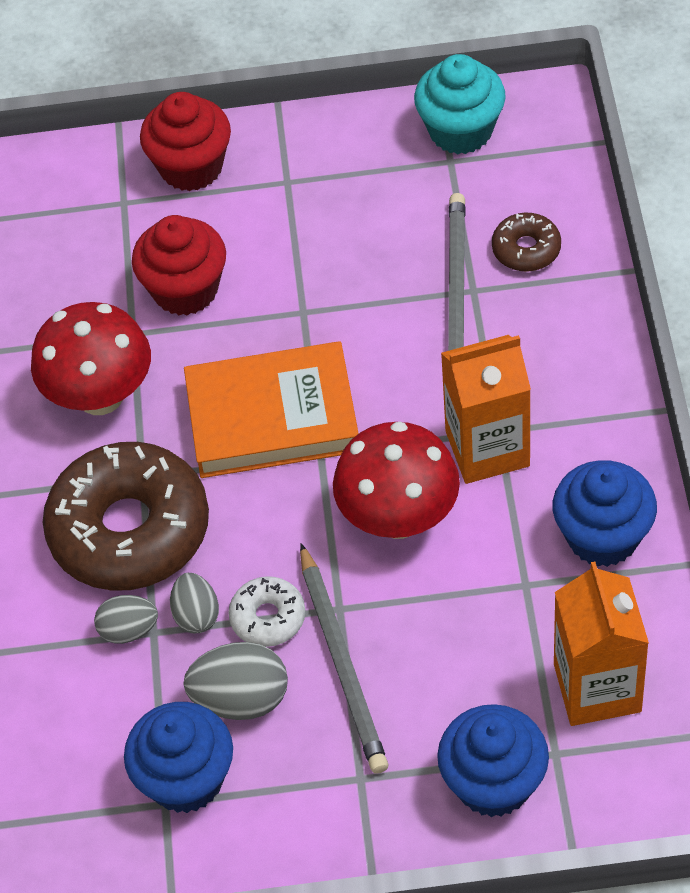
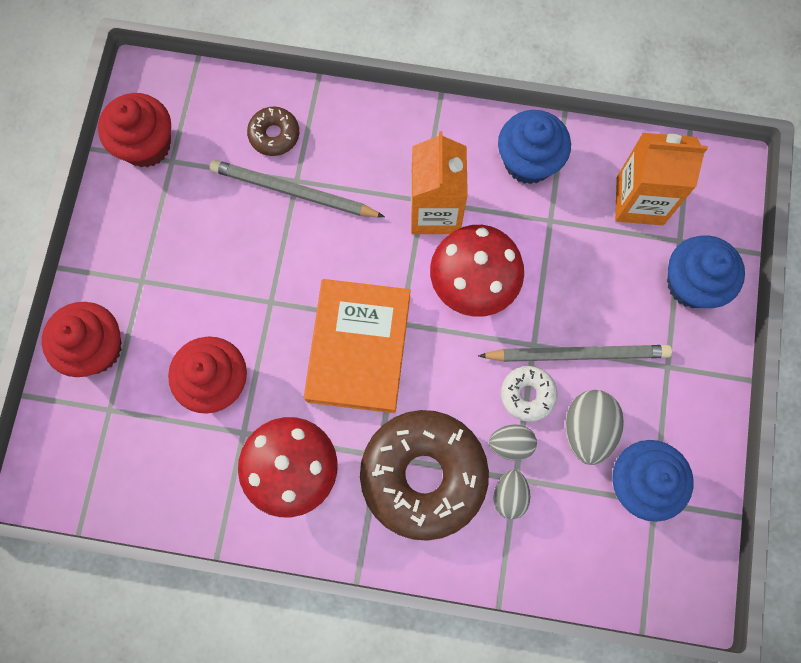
camera: 80 degrees left, 20 degrees up
(461, 131) = (146, 145): turquoise cupcake -> red cupcake

